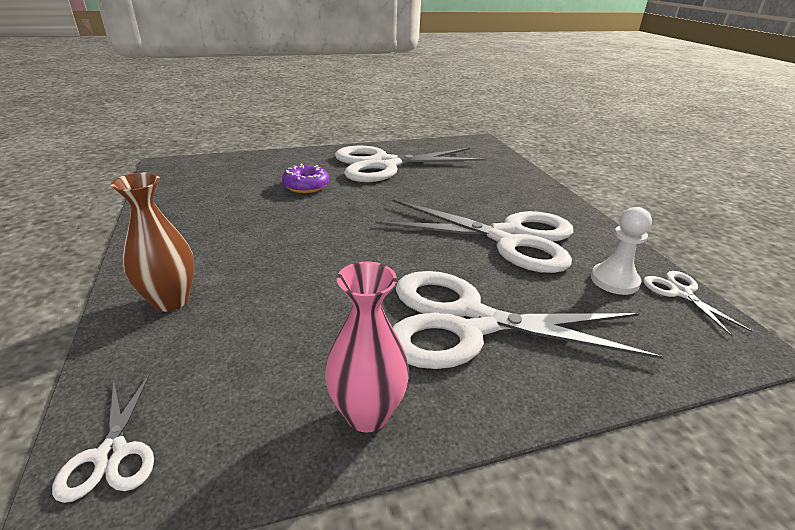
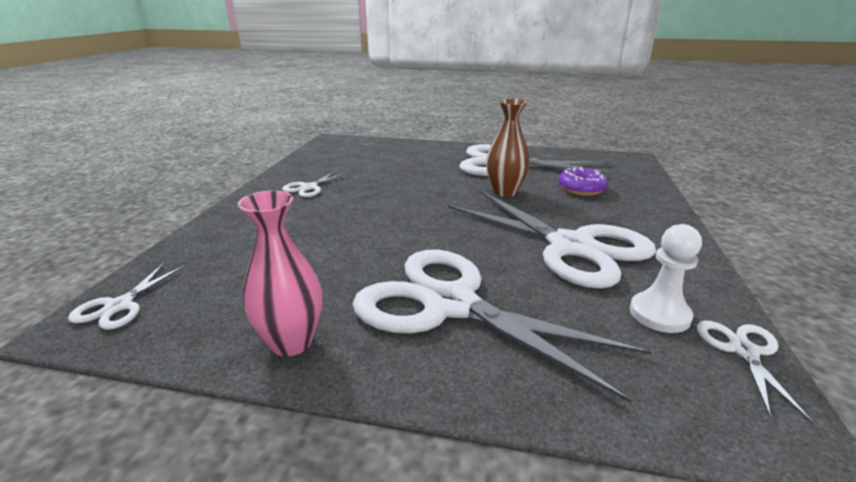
camera: 30 degrees right, 5 degrees down
(170, 301) = (244, 226): brown vase -> brown vase (505, 192)
(202, 232) = (309, 187): none -> white scissors
(306, 186) = (420, 169): purple donut -> purple donut (581, 189)

